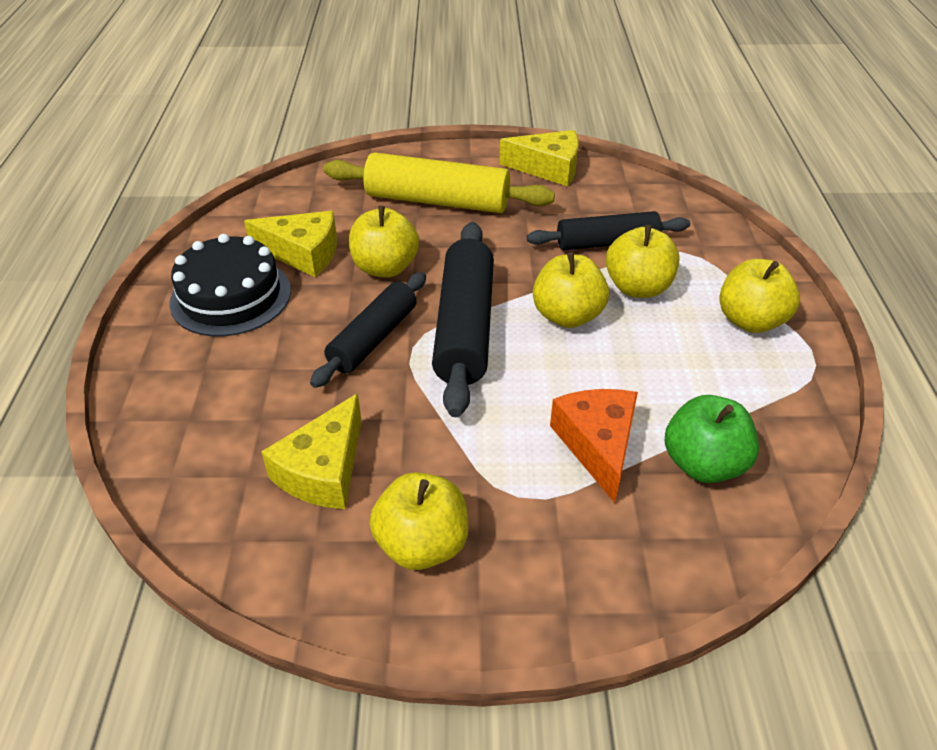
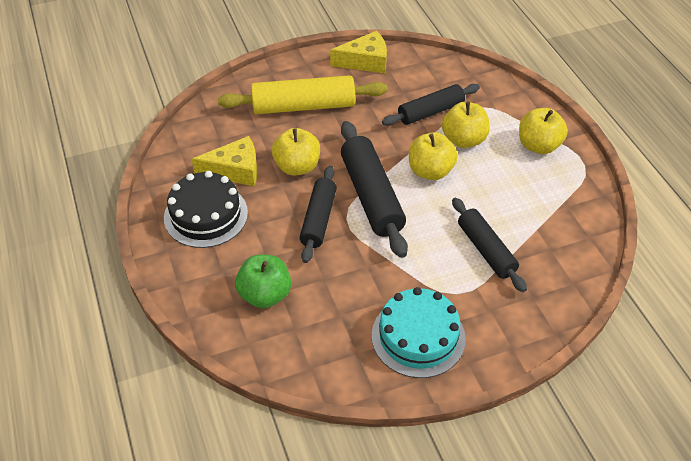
camera: 20 degrees left, 5 degrees up
(323, 470) = (338, 312): yellow cheese -> none
(422, 544) = (418, 337): yellow apple -> turquoise cake
(597, 445) = (486, 250): orange cheese -> black rolling pin
(703, 464) = (547, 244): green apple -> green apple (265, 295)

